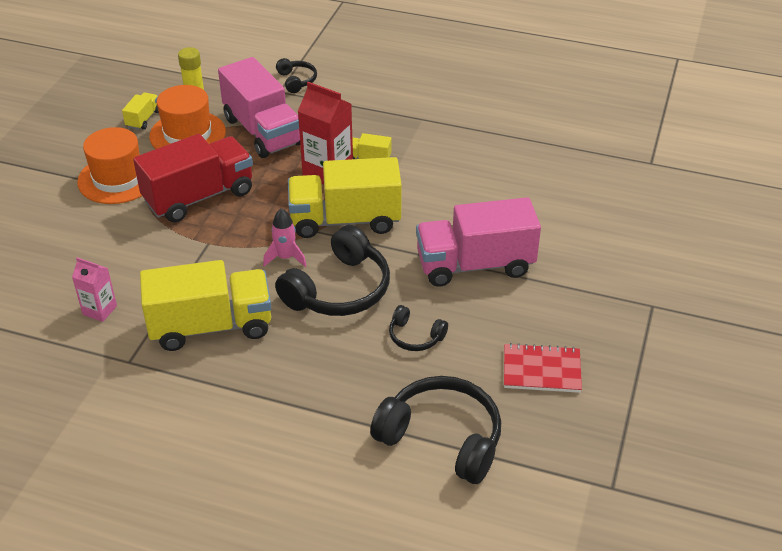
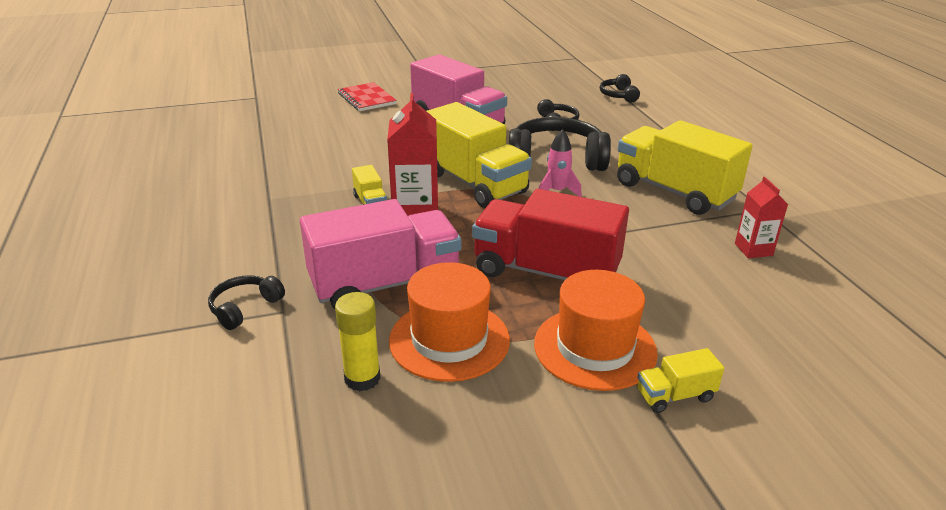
camera: 125 degrees left, 10 degrees down
(99, 310) = (753, 249): pink carton -> red carton
(143, 119) = (458, 402): yellow truck -> yellow truck (675, 395)
(262, 131) = (385, 284): pink truck -> pink truck turned 45 degrees clockwise
(442, 438) = (618, 95): black headphones -> black headphones, size x0.50
(541, 370) = (524, 85): red notebook -> red notebook (367, 99)

